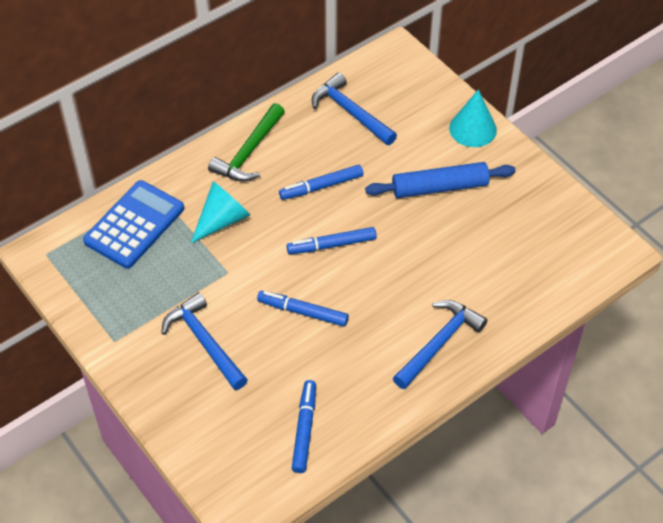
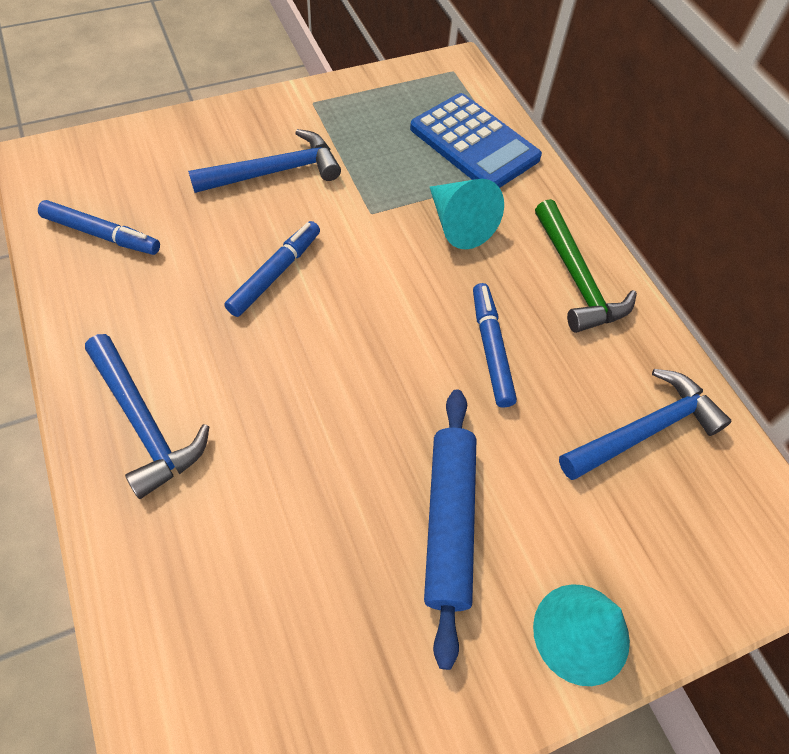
camera: 100 degrees right, 5 degrees up
(249, 152) = (576, 278): green hammer -> green hammer turned 150 degrees counterclockwise
(332, 245) = (376, 334): blue marker -> none

